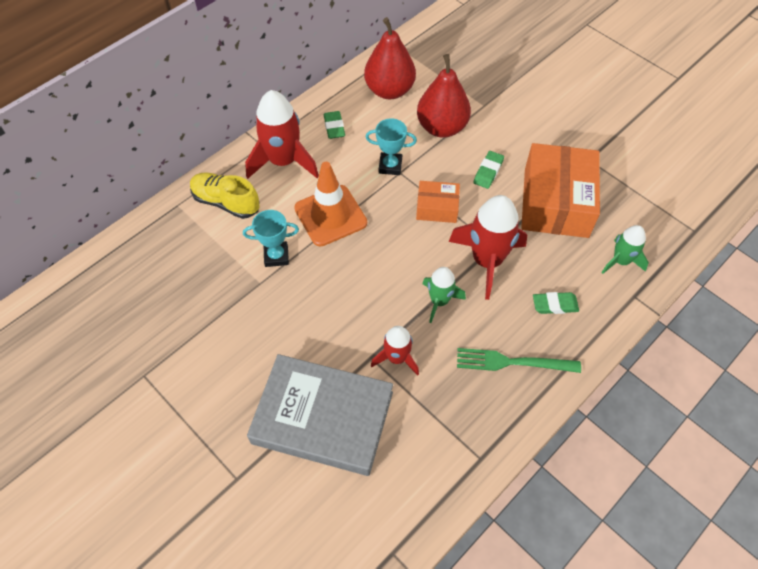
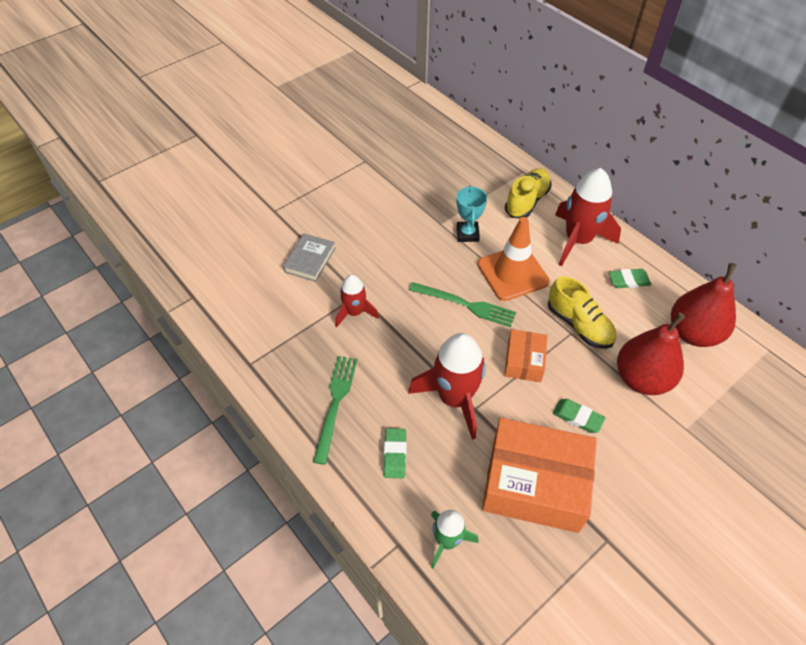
camera: 95 degrees right, 5 degrees down
(322, 418) = (310, 260): grey book -> grey book, size x0.48
(376, 255) = (466, 305): none -> green fork
(390, 166) = (579, 325): turquoise trophy -> yellow shoe
(439, 301) = (410, 351): green rocket -> none

